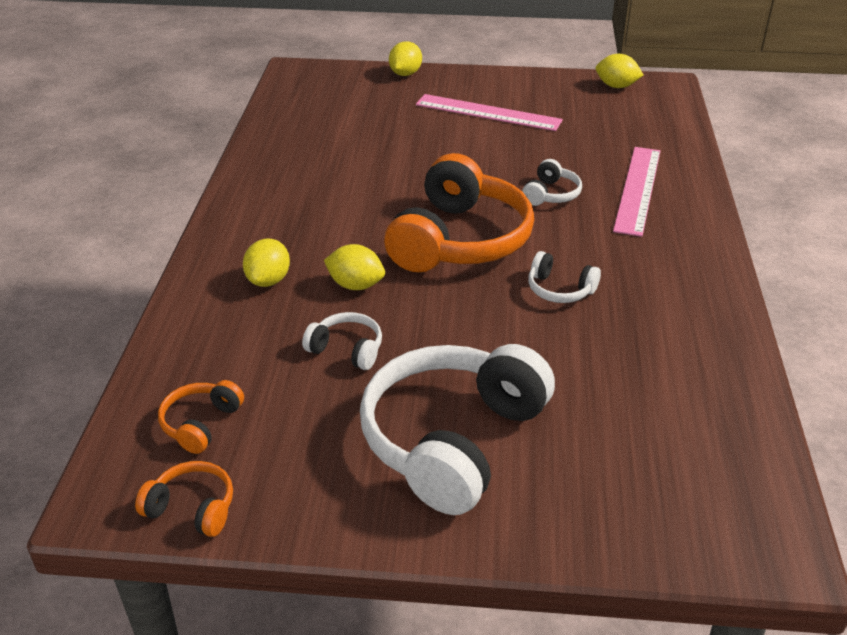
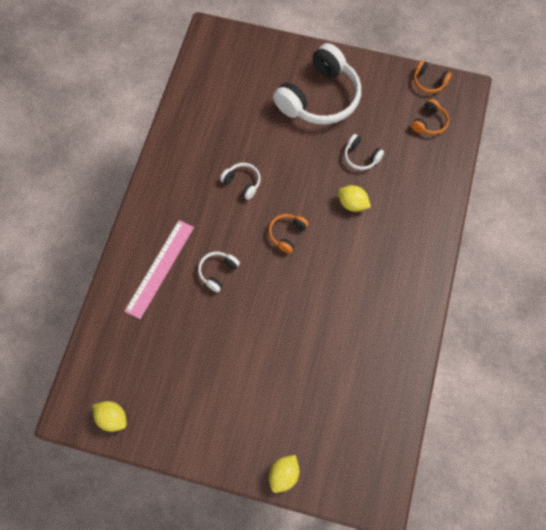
camera: 170 degrees left, 30 degrees up
(268, 280) = (400, 215): yellow lemon -> none
(459, 240) = (287, 234): orange headphones -> orange headphones, size x0.44
(488, 113) = (230, 390): pink ruler -> none

